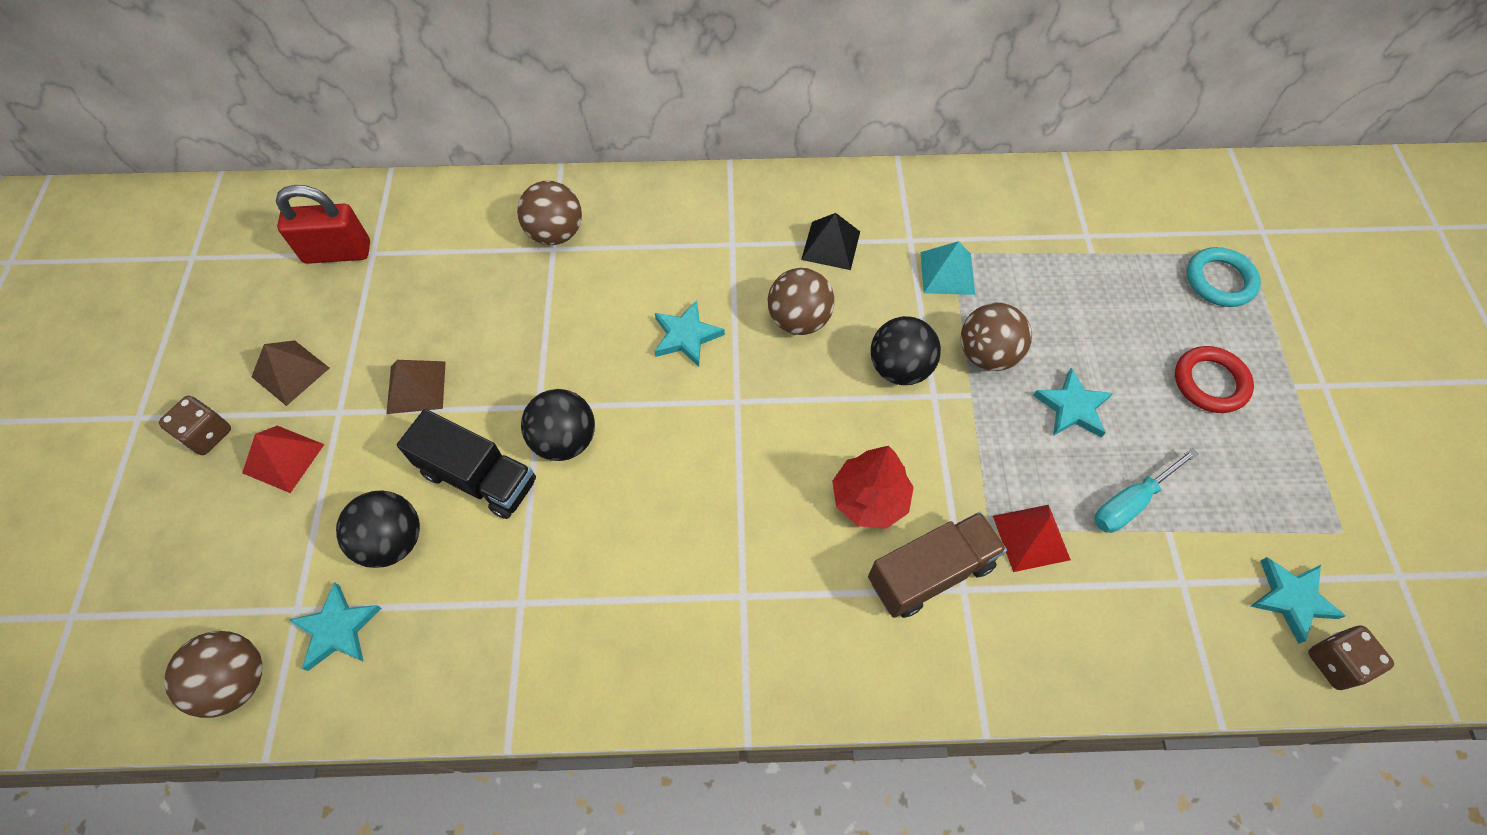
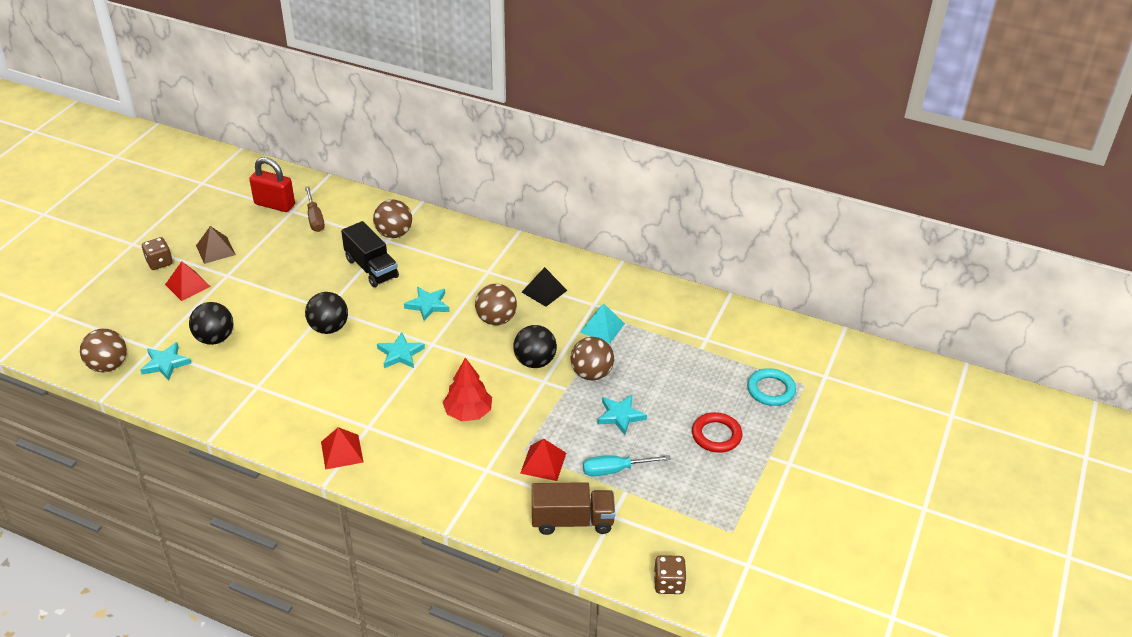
camera: 25 degrees right, 20 degrees down
(416, 387) = (272, 278): brown pyramid -> none
(417, 253) = (315, 218): none -> brown screwdriver
(479, 477) = (274, 328): black truck -> black truck (371, 268)
(734, 663) = (342, 452): none -> red pyramid
(930, 573) = (474, 456): brown truck -> brown truck (572, 521)
(1291, 599) = (670, 547): turquoise star -> turquoise star (400, 354)

